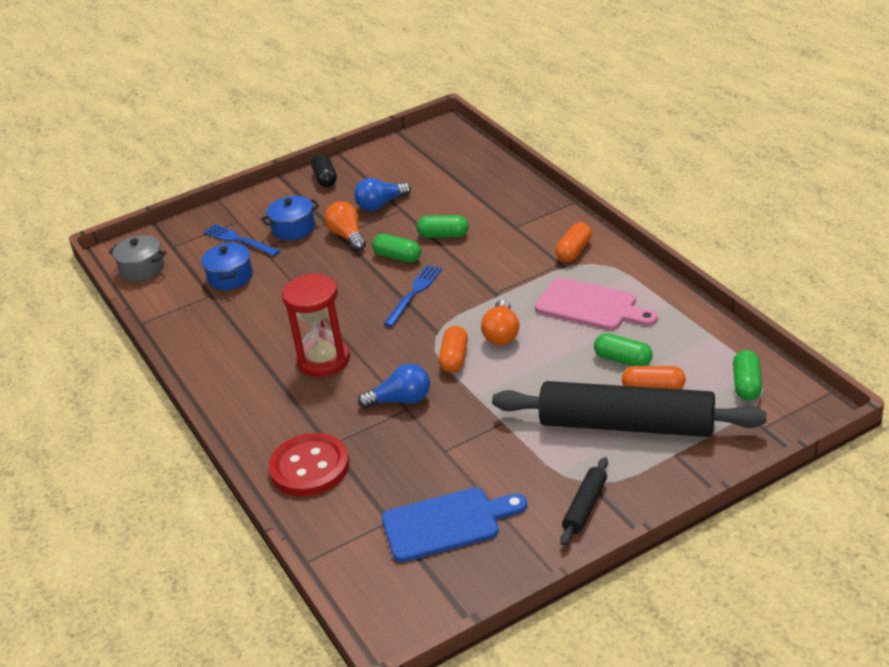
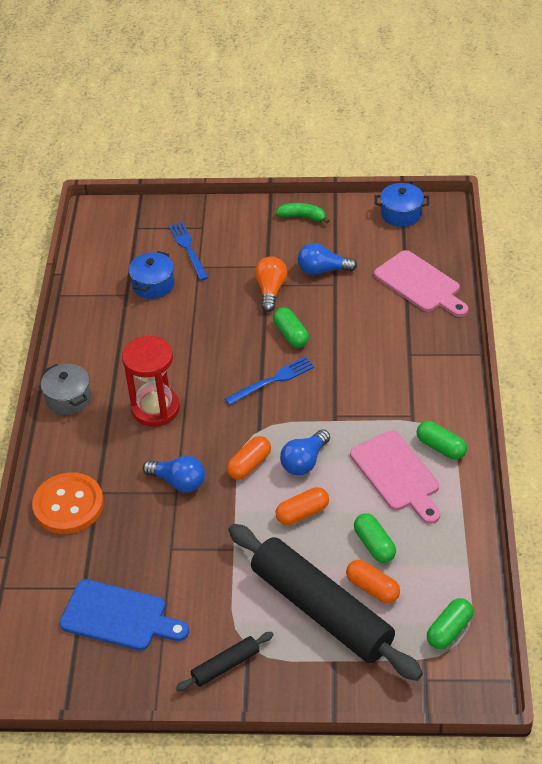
camera: 30 degrees right, 10 degrees up
(142, 269) = (98, 240): grey pot -> grey pot (68, 398)
(293, 228) = (237, 259): blue pot -> blue pot (401, 214)
(309, 467) = (68, 505): red button -> orange button
(325, 178) = (302, 217): black capsule -> green banana
(443, 235) = (344, 331): green capsule -> green capsule (440, 447)
(475, 180) = (420, 284): none -> pink cutting board
(502, 334) = (304, 461): orange light bulb -> blue light bulb
(574, 251) = (434, 408): orange capsule -> orange capsule (302, 513)

